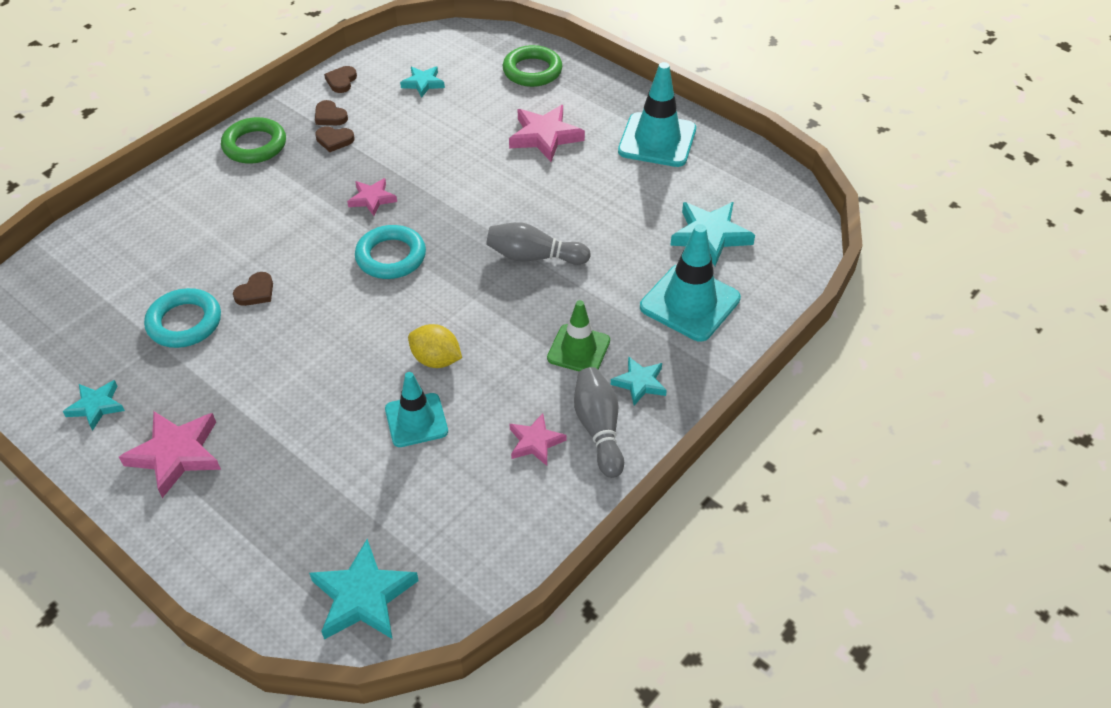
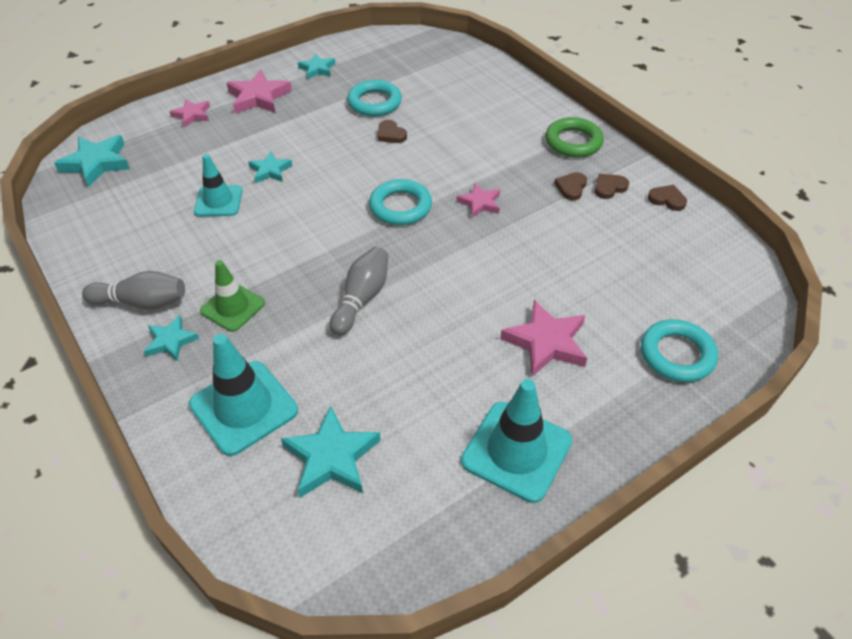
camera: 105 degrees right, 0 degrees up
(423, 83) = (658, 257): turquoise star -> turquoise star (270, 170)
(436, 360) = (271, 219): yellow lemon -> none
(532, 71) = (677, 354): green ring -> turquoise ring
(535, 442) = (155, 261): pink star -> pink star (192, 115)

